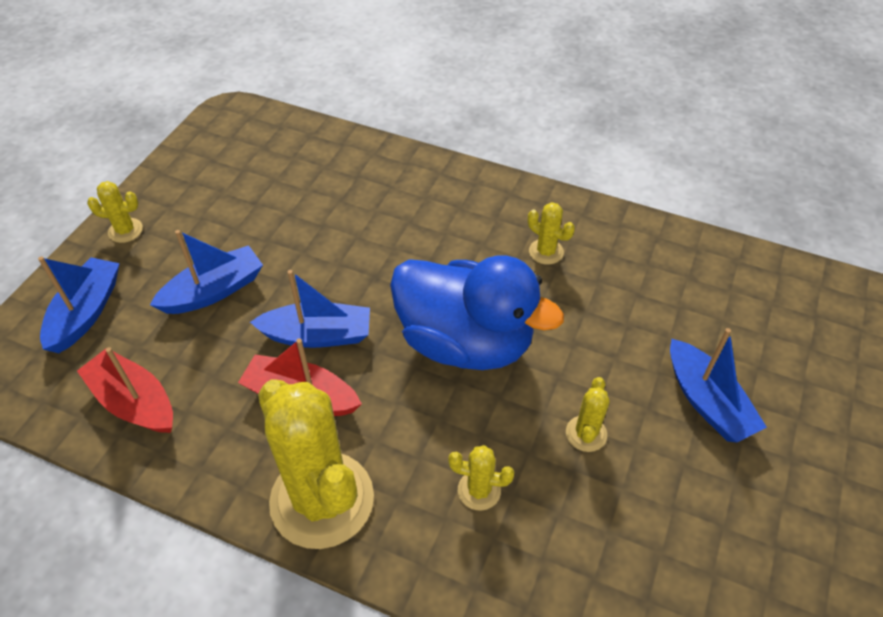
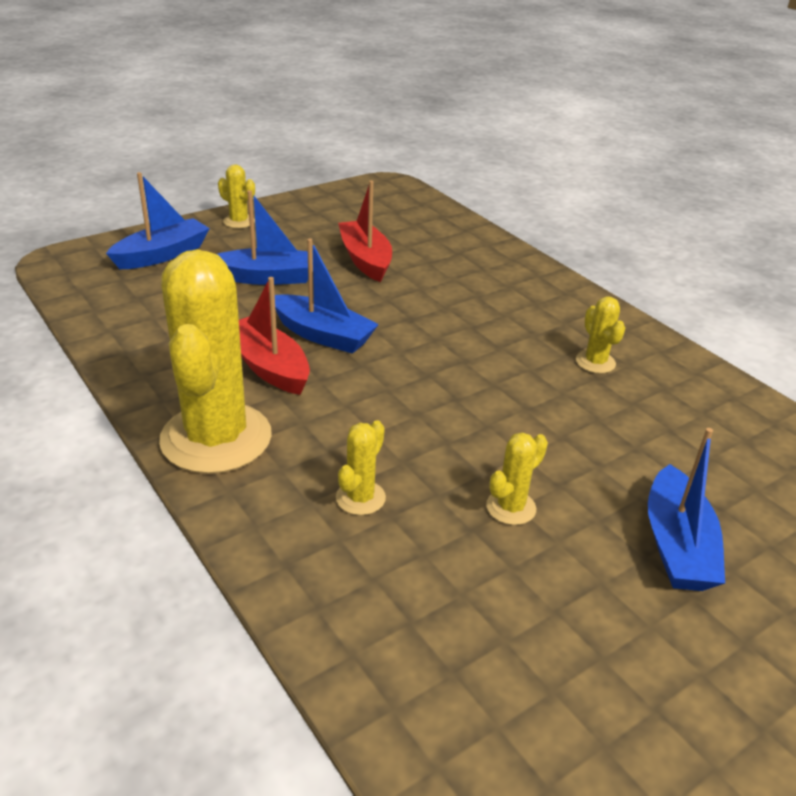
camera: 30 degrees right, 15 degrees down
(134, 402) = (140, 316): red boat -> red boat (365, 260)
(465, 342) = (451, 391): blue duck -> none
(479, 490) = (360, 498): yellow cactus -> yellow cactus turned 75 degrees clockwise

